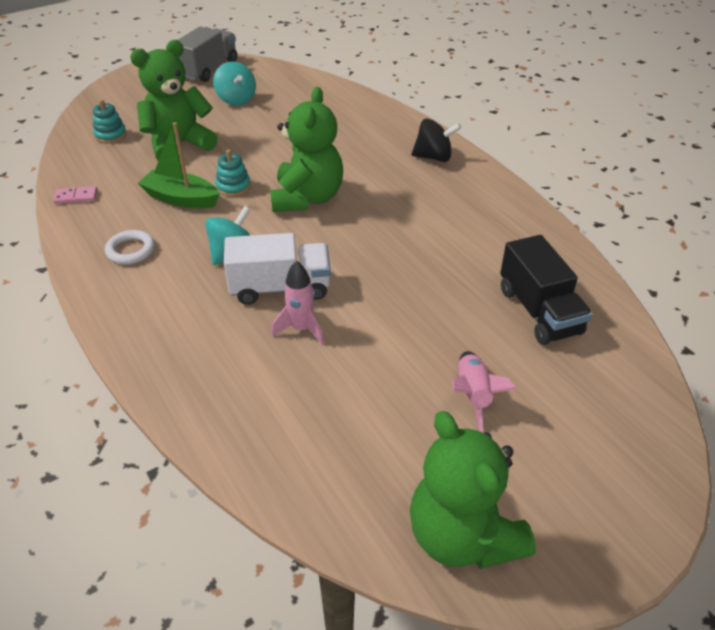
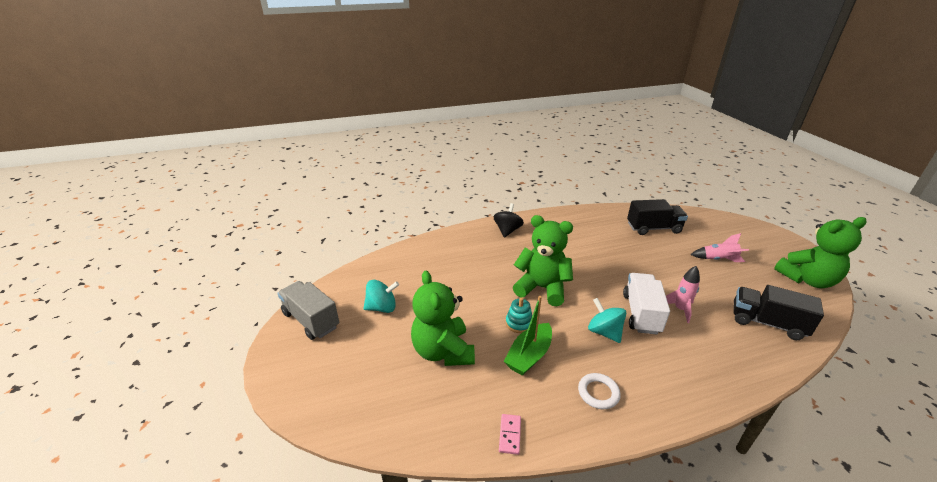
camera: 75 degrees left, 10 degrees down
(110, 135) = (402, 403): turquoise stacking toy -> none
(297, 434) = (767, 323): none -> black truck

